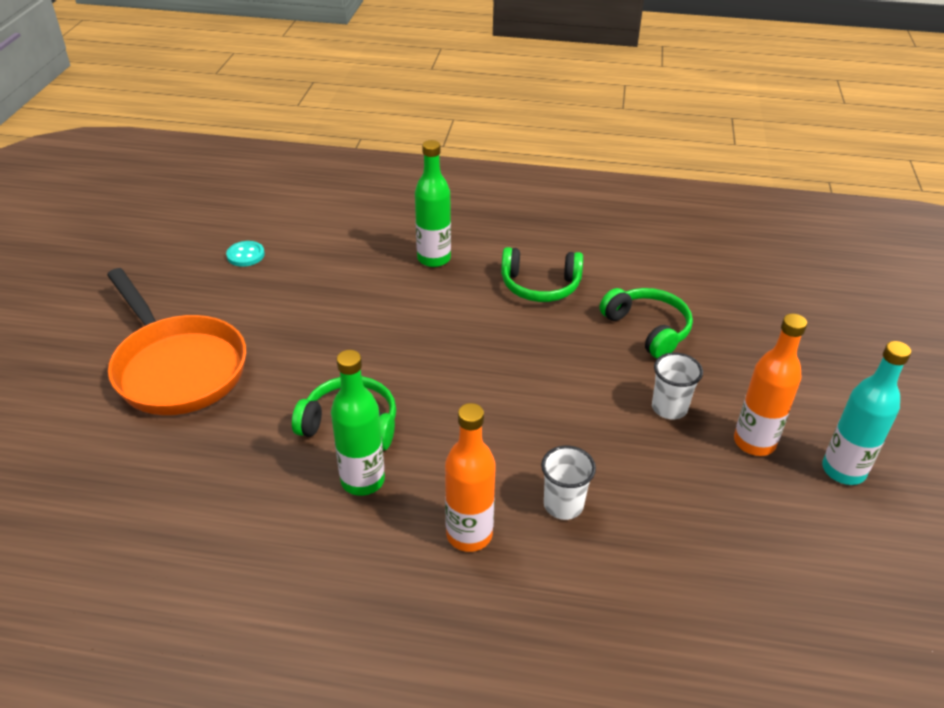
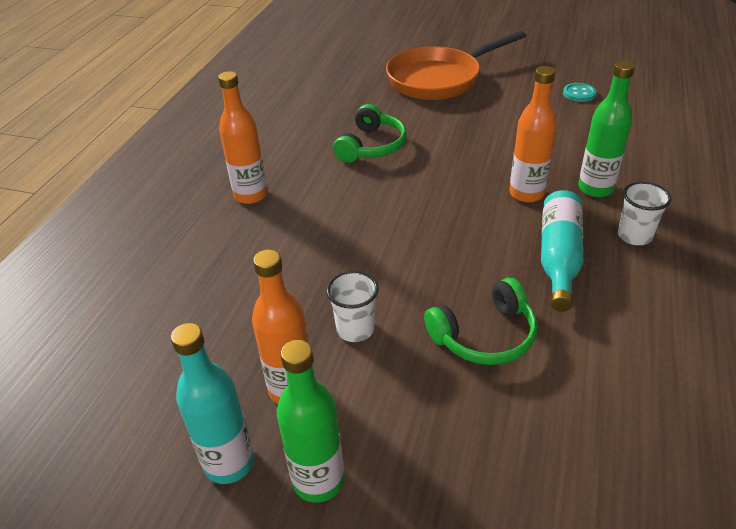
camera: 100 degrees right, 0 degrees up
(362, 480) = (315, 152): green bottle -> green bottle (318, 480)
(445, 300) = (526, 193): none -> orange bottle
(540, 286) = (558, 258): green headphones -> turquoise bottle
(563, 505) = (260, 243): white cup -> white cup (634, 236)

